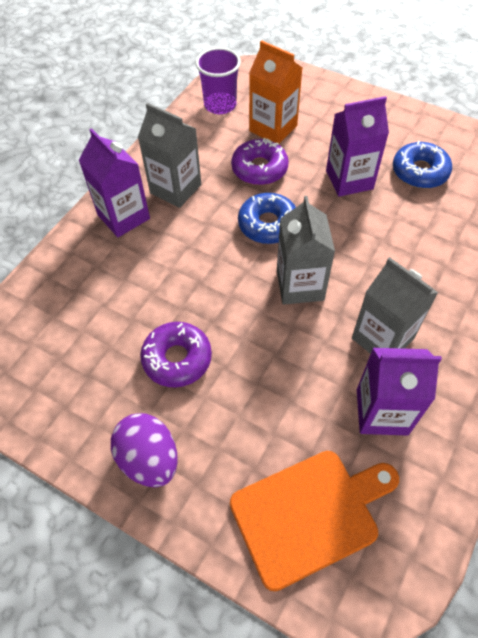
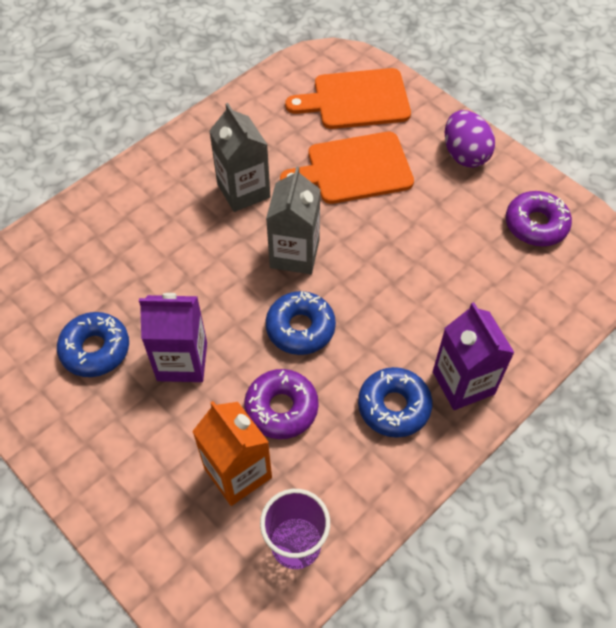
camera: 165 degrees left, 0 degrees up
(175, 189) = (394, 406): grey carton -> blue donut
(177, 359) = (429, 218): purple donut -> purple donut (536, 224)
(276, 399) = (354, 169): none -> orange cutting board
(382, 412) = (274, 142): purple carton -> none

